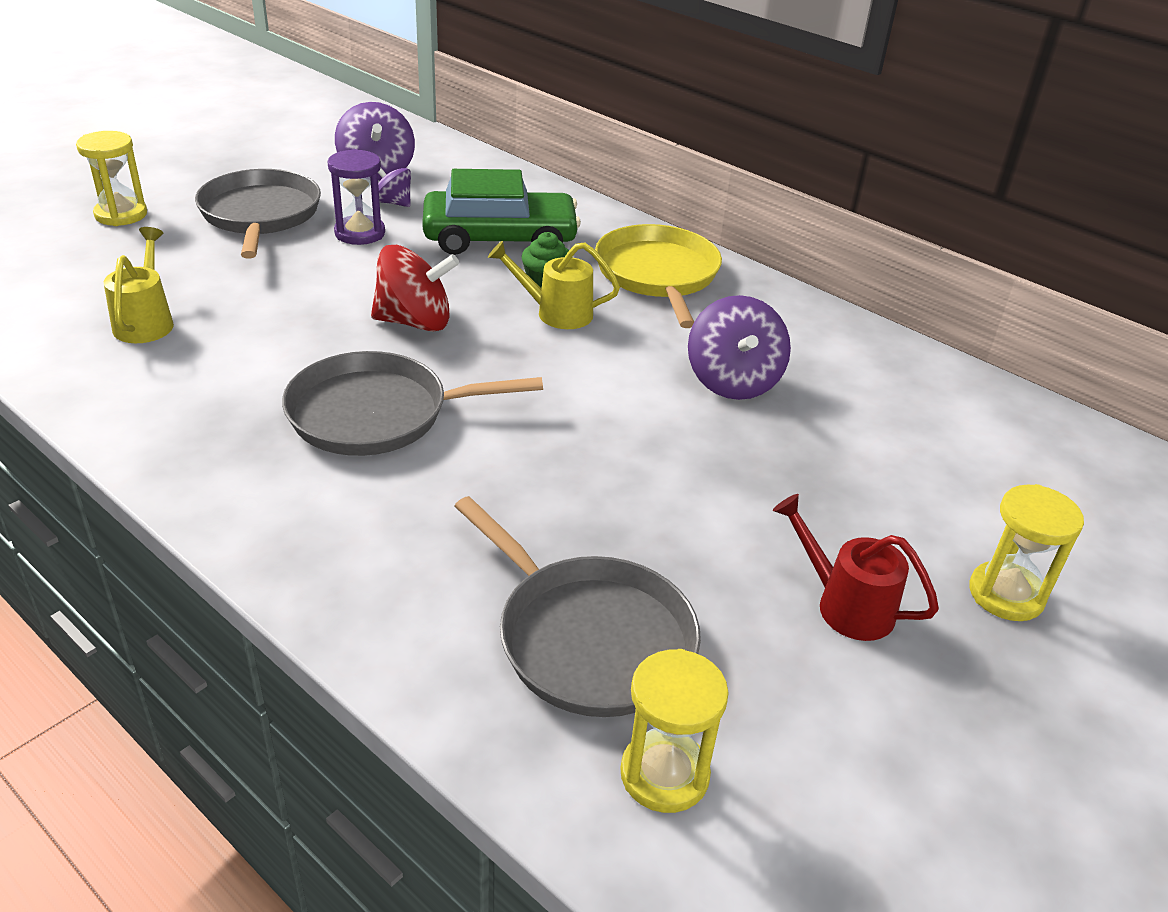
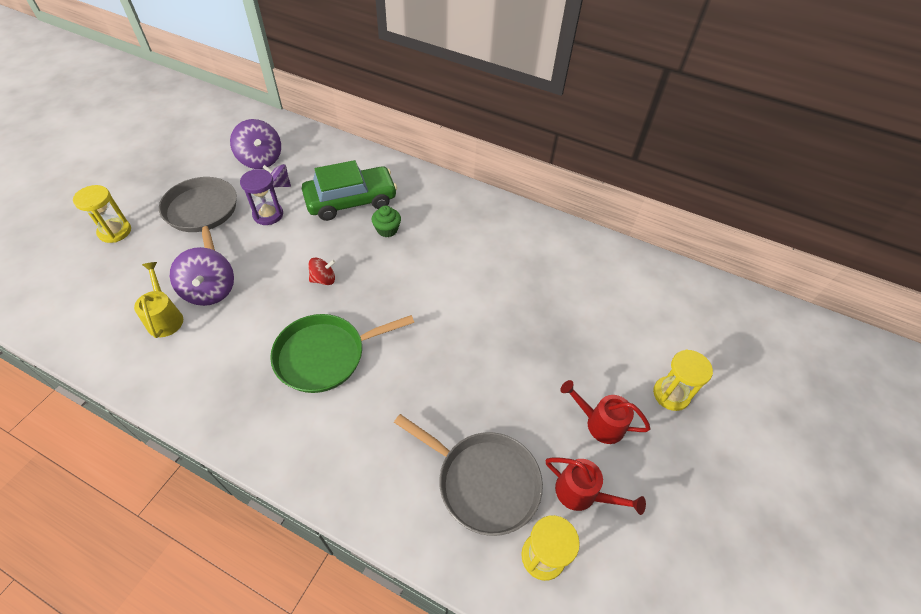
camera: 15 degrees left, 15 degrees up
(377, 414) = (325, 355): grey pan -> green pan
(415, 322) = (323, 279): red spinning top -> red spinning top, size x0.57
(556, 313) = (400, 253): yellow watering can -> none
(658, 275) = (447, 210): yellow pan -> none
(733, 381) = (507, 282): purple spinning top -> purple spinning top (210, 291)
(776, 700) = (582, 494): none -> red watering can

